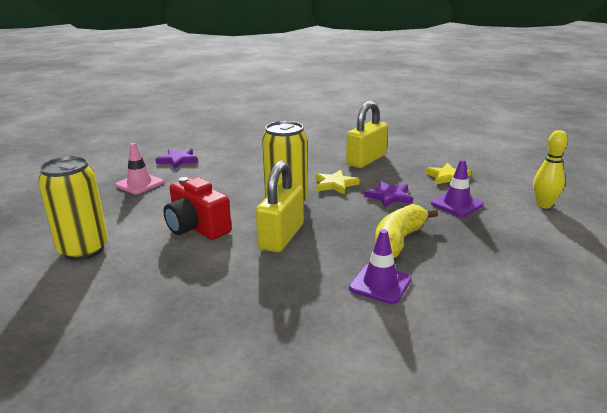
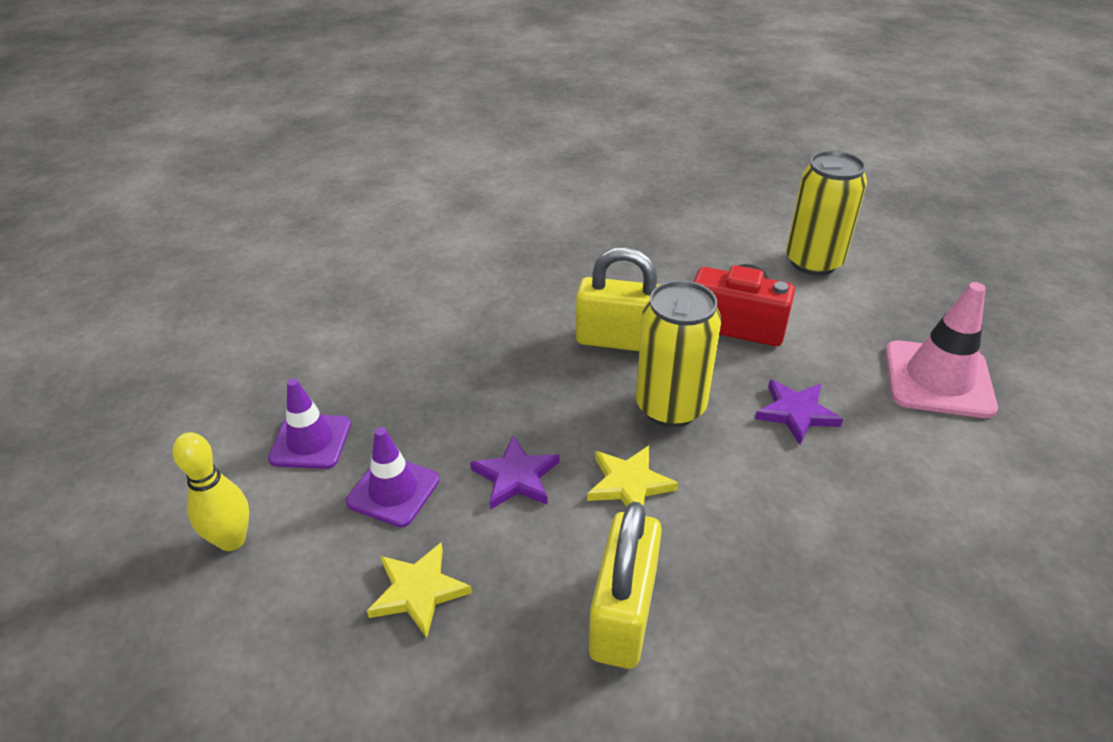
camera: 155 degrees right, 15 degrees up
(139, 184) = (938, 379): pink traffic cone -> pink traffic cone, size x1.51
(178, 160) = (989, 468): purple star -> purple star (796, 413)
(281, 236) = (620, 340): yellow padlock -> yellow padlock turned 75 degrees counterclockwise
(380, 284) = (468, 310): purple traffic cone -> purple traffic cone (310, 441)
(399, 240) = (468, 377): yellow banana -> none

